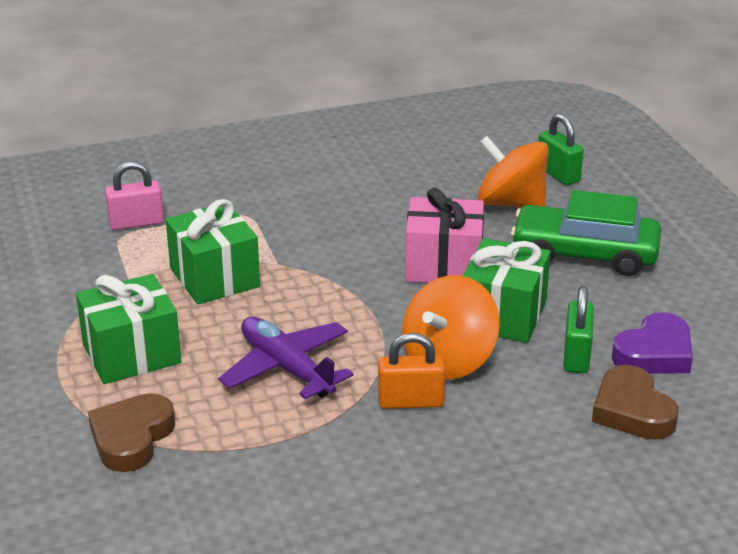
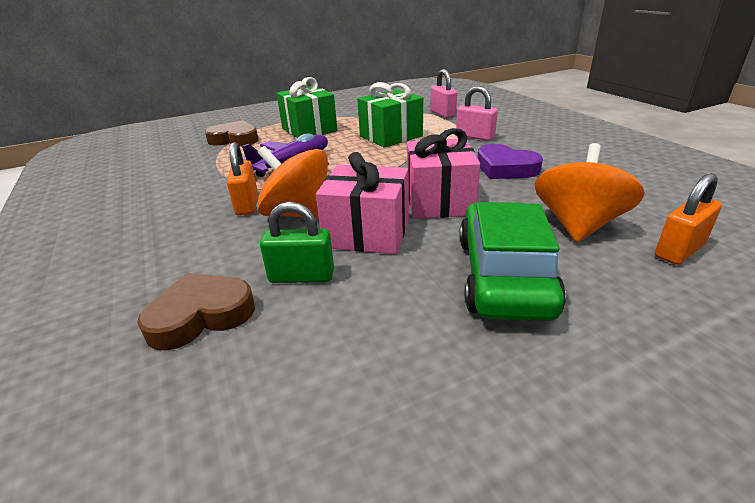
camera: 85 degrees right, 0 degrees up
(256, 214) = (475, 136): none -> pink padlock
(503, 315) = (367, 233): green gift -> pink gift
(558, 174) = (679, 250): green padlock -> orange padlock
(654, 353) = (305, 333): purple heart -> purple heart (505, 168)

